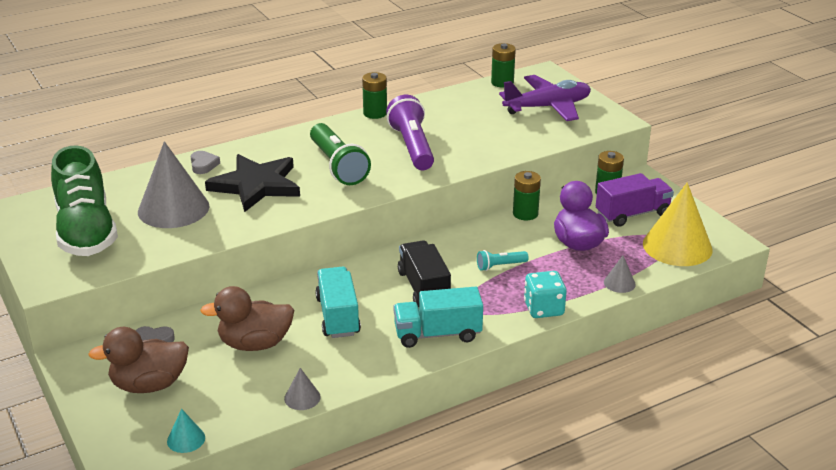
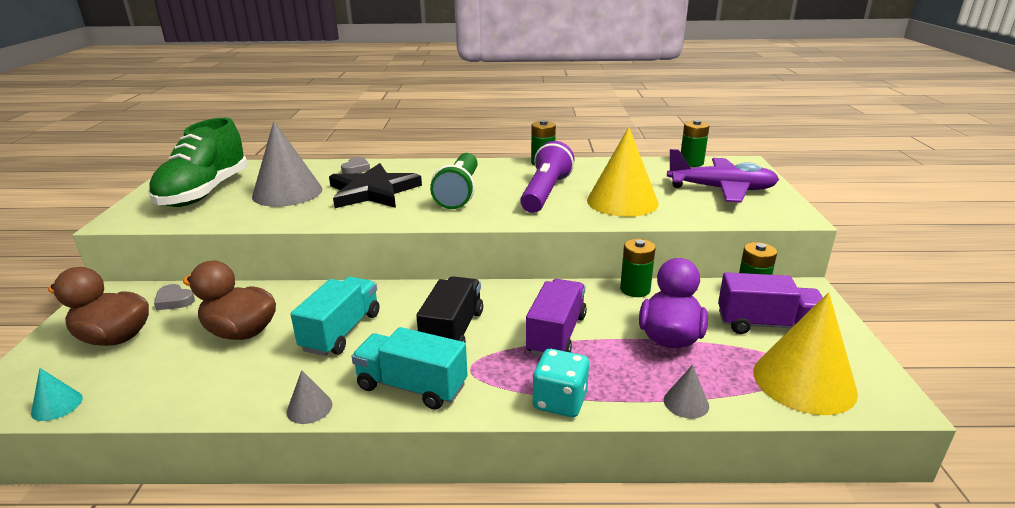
camera: 30 degrees right, 5 degrees down
(302, 397) = (203, 405): grey cone -> grey cone (309, 408)
(482, 139) = (622, 201): none -> yellow cone
(500, 266) = (556, 334): turquoise flashlight -> purple truck

